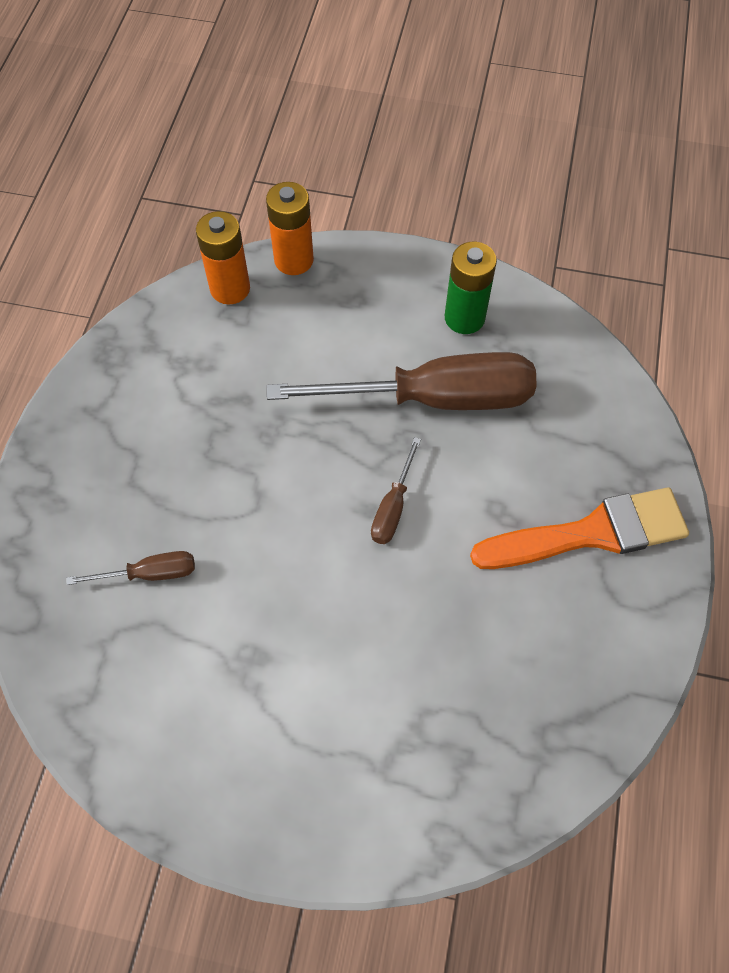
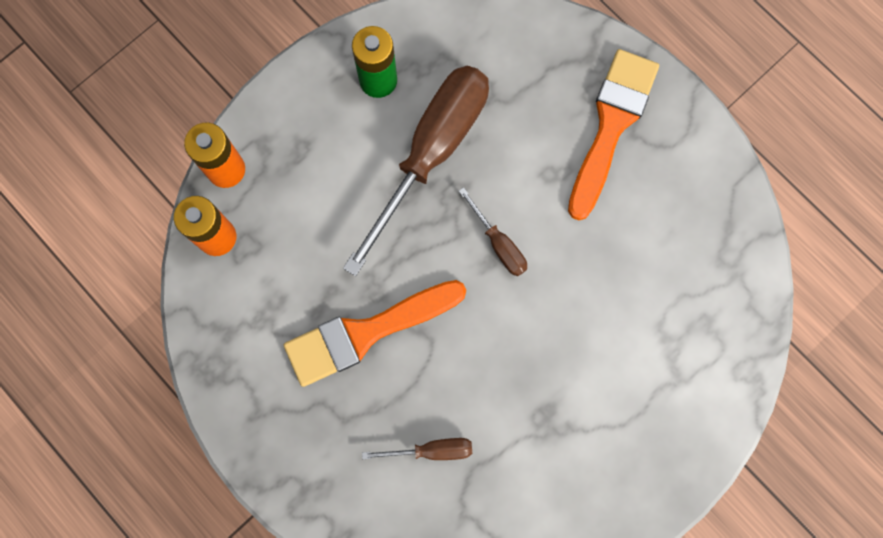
camera: 55 degrees left, 15 degrees up
(149, 573) = (431, 450): brown screwdriver -> brown screwdriver turned 60 degrees clockwise
(226, 450) = (366, 333): none -> orange brush

